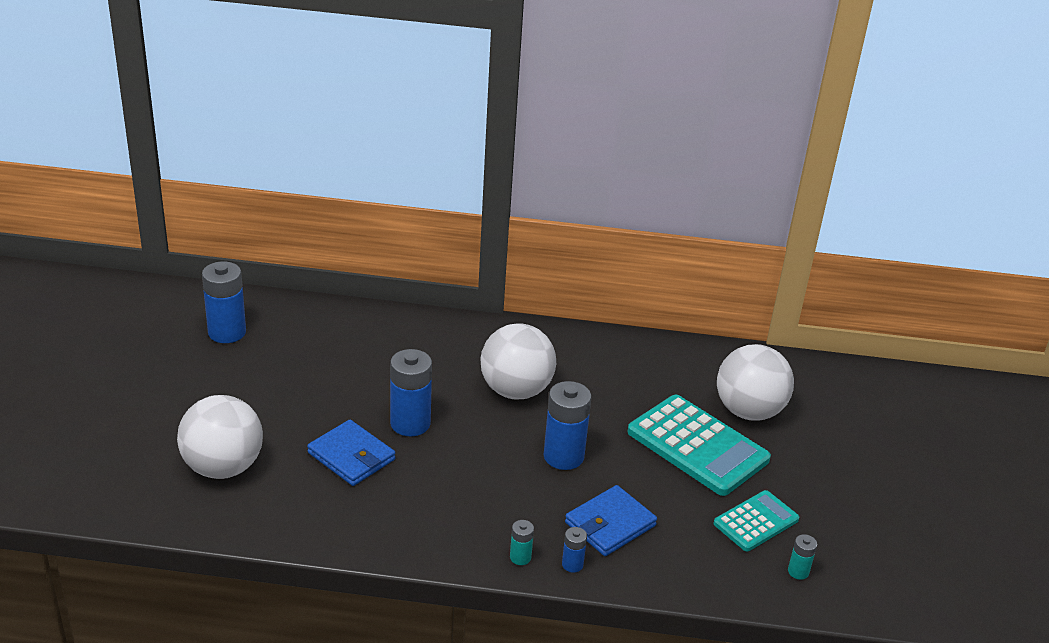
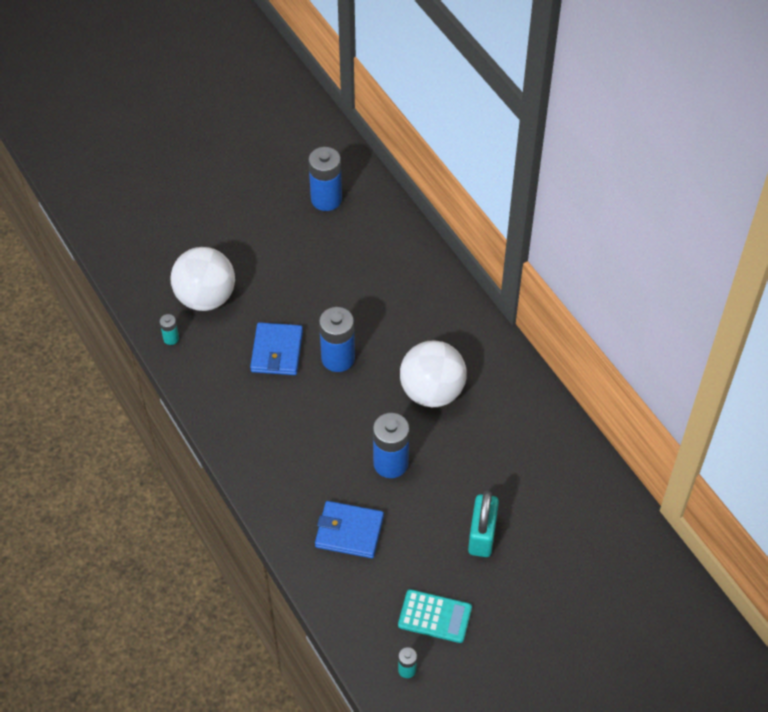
camera: 55 degrees right, 20 degrees up
(520, 557) = (272, 501): turquoise battery -> turquoise battery (171, 338)
(572, 564) = (292, 534): blue battery -> none
(697, 446) = (482, 535): turquoise calculator -> turquoise padlock
(748, 411) = (557, 545): white ball -> none

